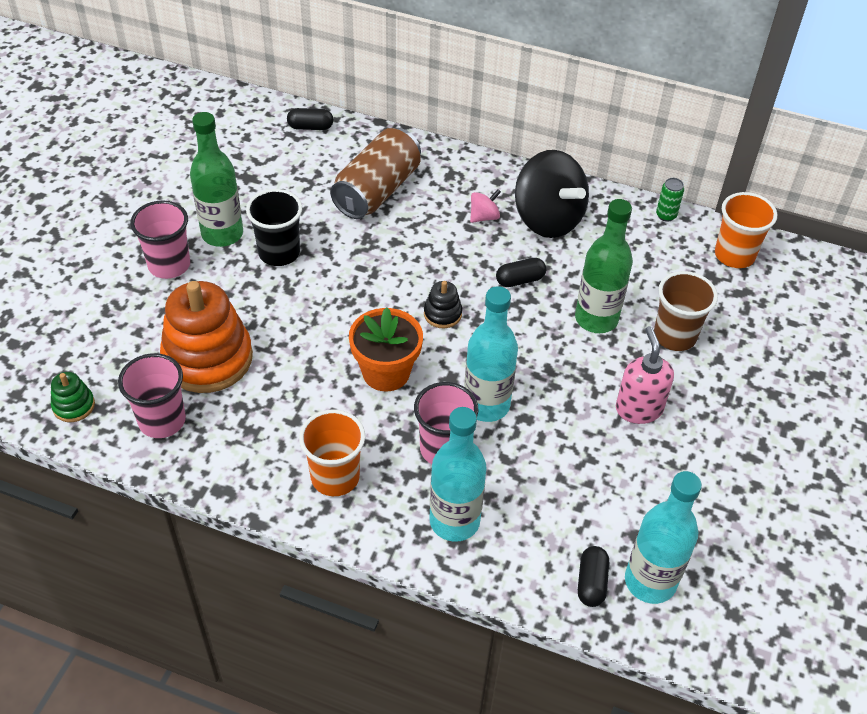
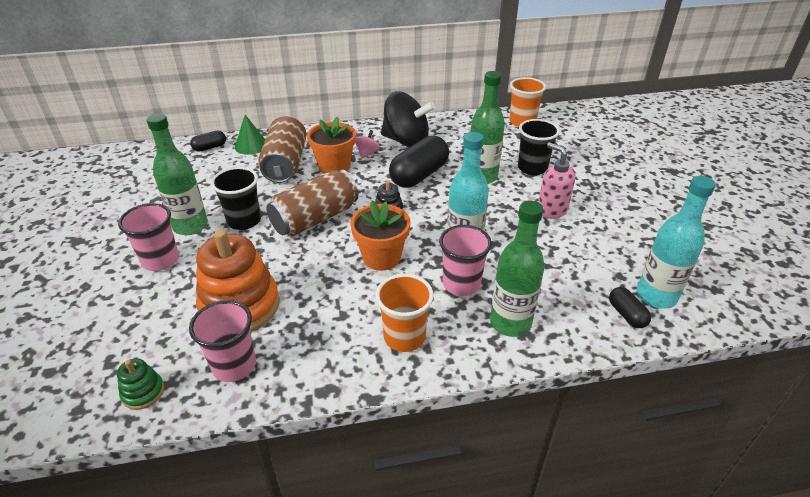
camera: 30 degrees left, 10 degrees down
(354, 286) = (315, 219): none -> brown can
(358, 144) = (251, 145): none -> green cone
(429, 220) = (334, 167): none -> orange flower pot
(454, 521) = (510, 323): turquoise bottle -> green bottle
(520, 280) = (419, 175): black capsule -> black capsule, size x2.01
(666, 215) = (469, 117): green can -> none
(674, 336) = (532, 168): brown cup -> black cup

